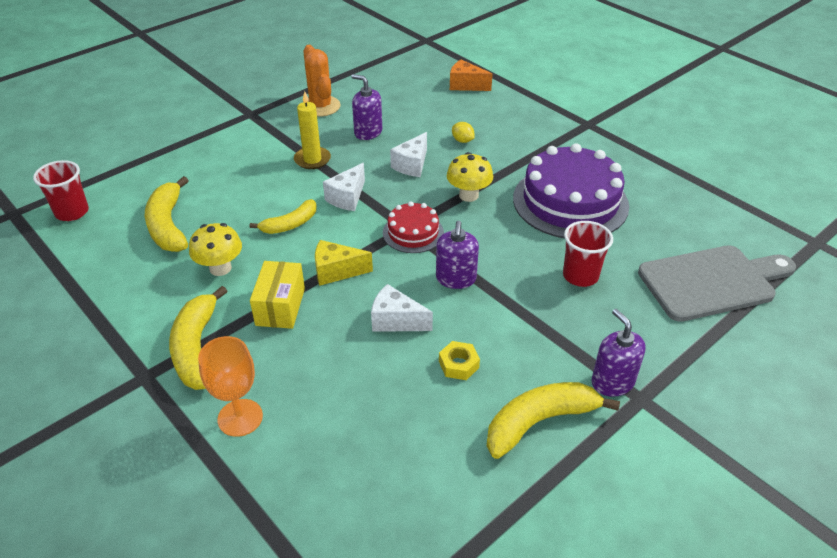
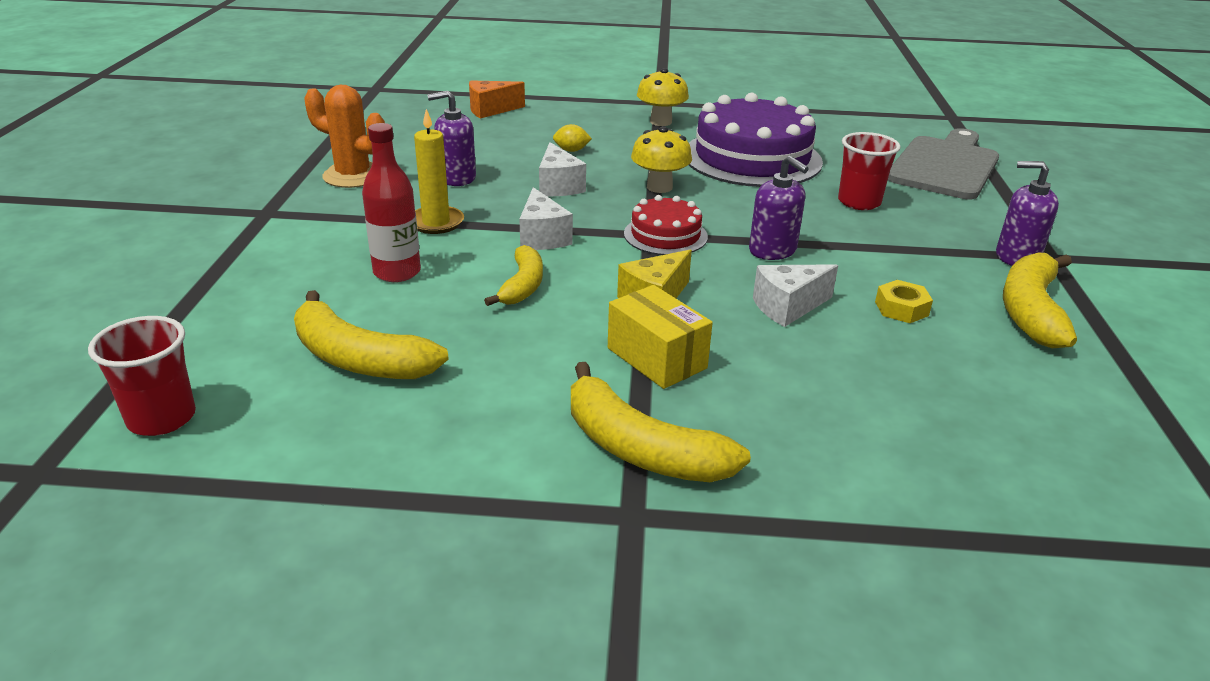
camera: 45 degrees left, 10 degrees down
(220, 268) = (516, 363): yellow mushroom -> yellow mushroom (661, 122)
(240, 417) = (813, 475): orange goblet -> none
(250, 183) = (397, 272): none -> red bottle

